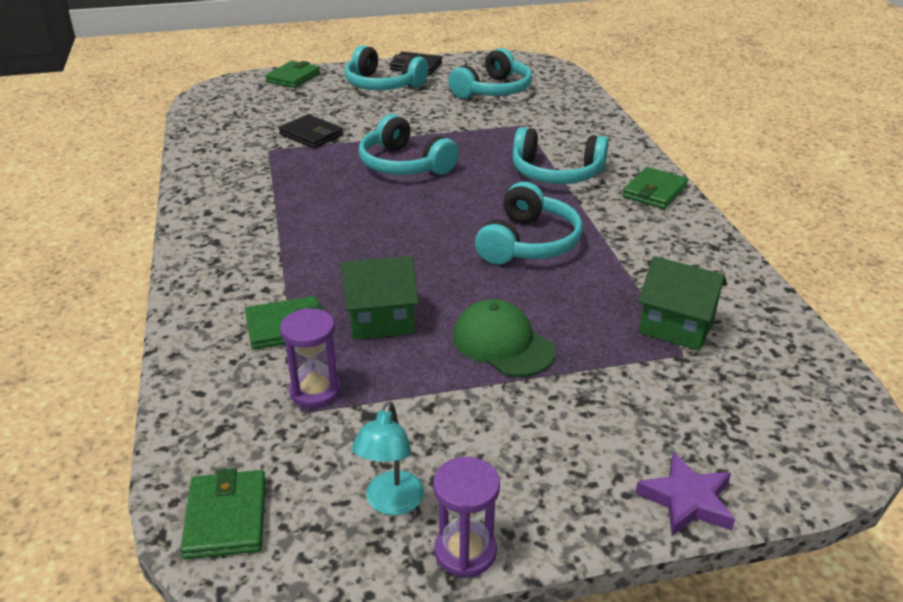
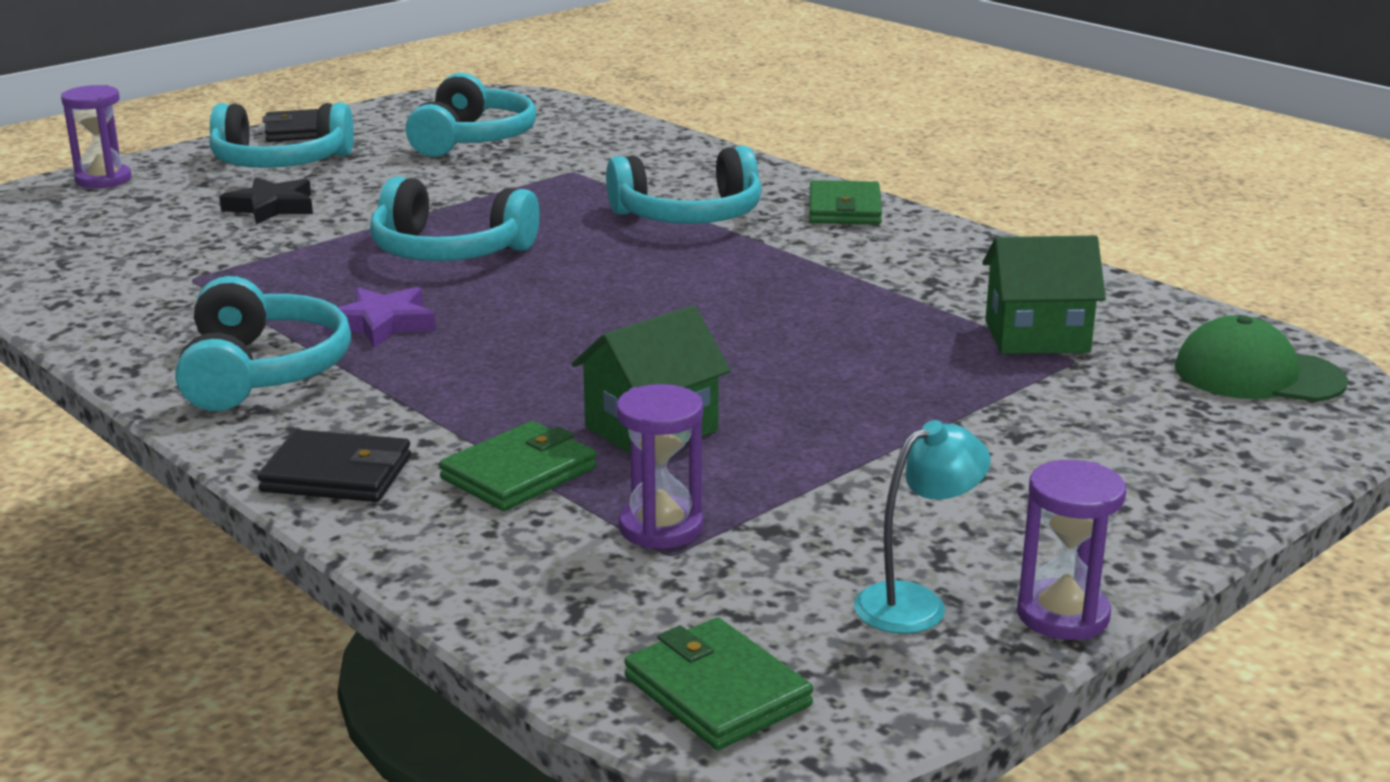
camera: 30 degrees left, 10 degrees down
(293, 77) = (103, 180): green wallet -> purple hourglass
(311, 135) = (241, 246): black wallet -> black wallet (336, 474)
(349, 113) = (271, 207): none -> black star
(391, 503) = (915, 603): turquoise lamp -> turquoise lamp turned 105 degrees counterclockwise
(502, 343) = (849, 409): green cap -> green cap (1258, 375)
(528, 243) = (748, 298): turquoise headphones -> turquoise headphones (262, 371)
(687, 500) = (1240, 488): purple star -> purple star (382, 323)

